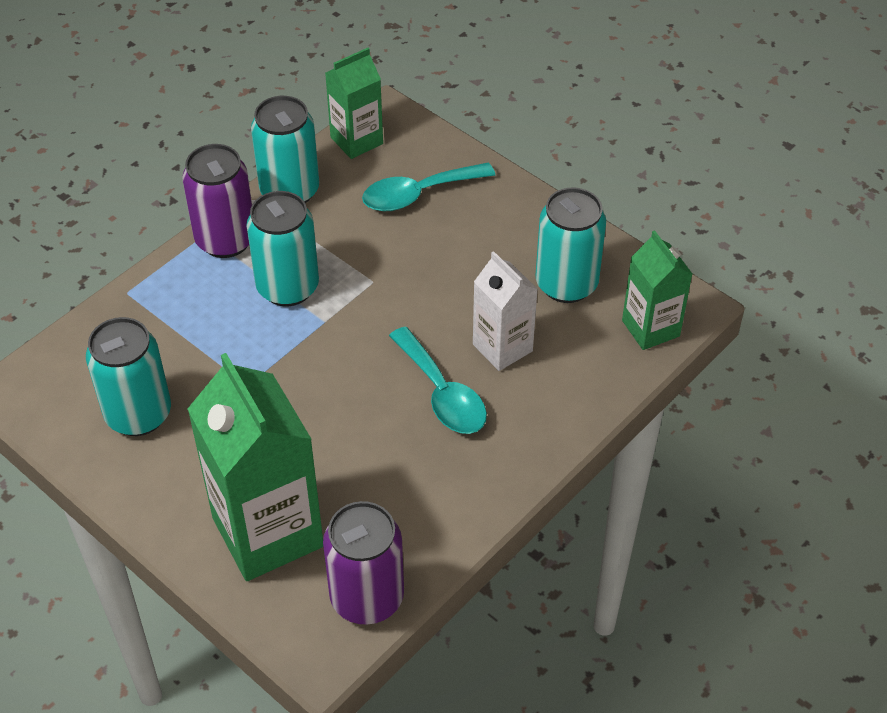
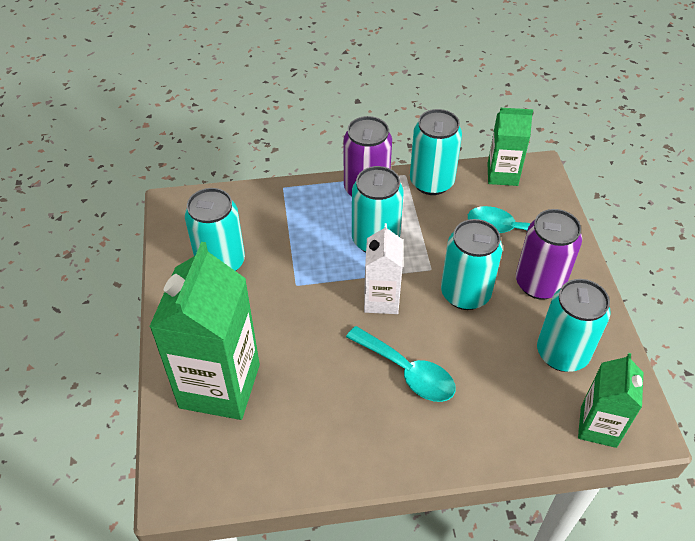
camera: 40 degrees right, 0 degrees up
(367, 597) = (234, 474): purple can -> purple can (539, 283)
(429, 284) = (465, 294): none -> turquoise can
(442, 393) = (407, 372): turquoise spoon -> turquoise spoon turned 60 degrees counterclockwise
(502, 348) = (476, 368): white carton -> white carton (381, 300)

